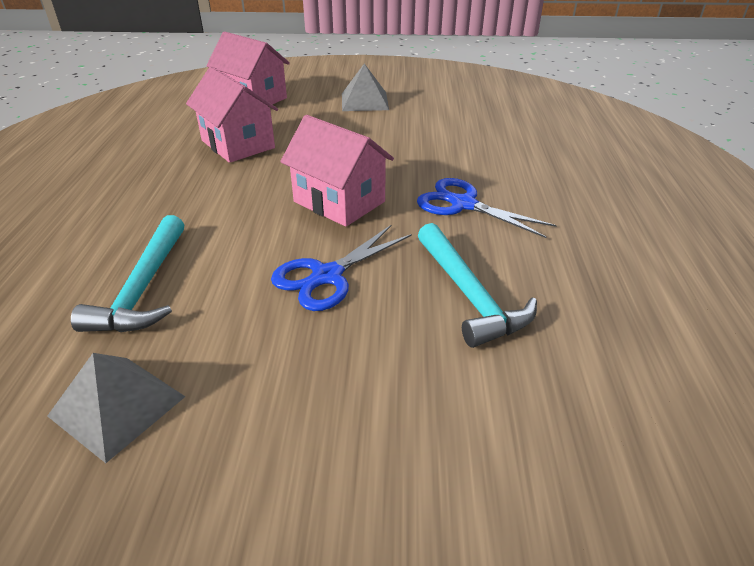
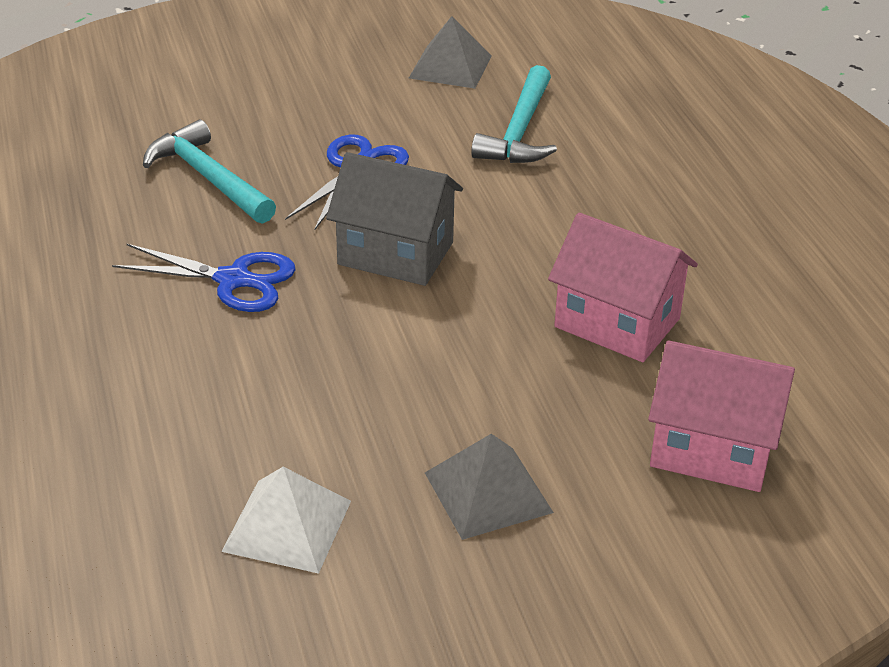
camera: 160 degrees right, 0 degrees up
(144, 288) = (520, 131): turquoise hammer -> turquoise hammer turned 150 degrees counterclockwise
(339, 202) = (395, 253): pink house -> grey house
(459, 104) = (287, 525): none -> white pyramid

